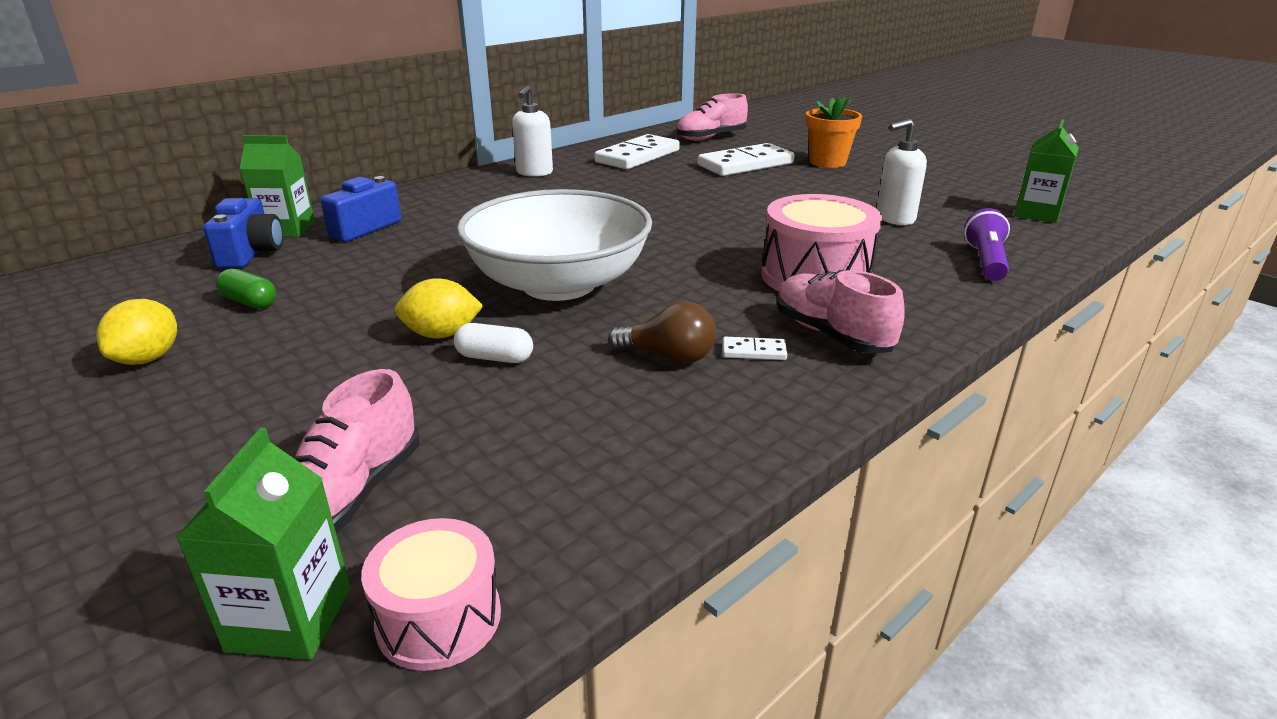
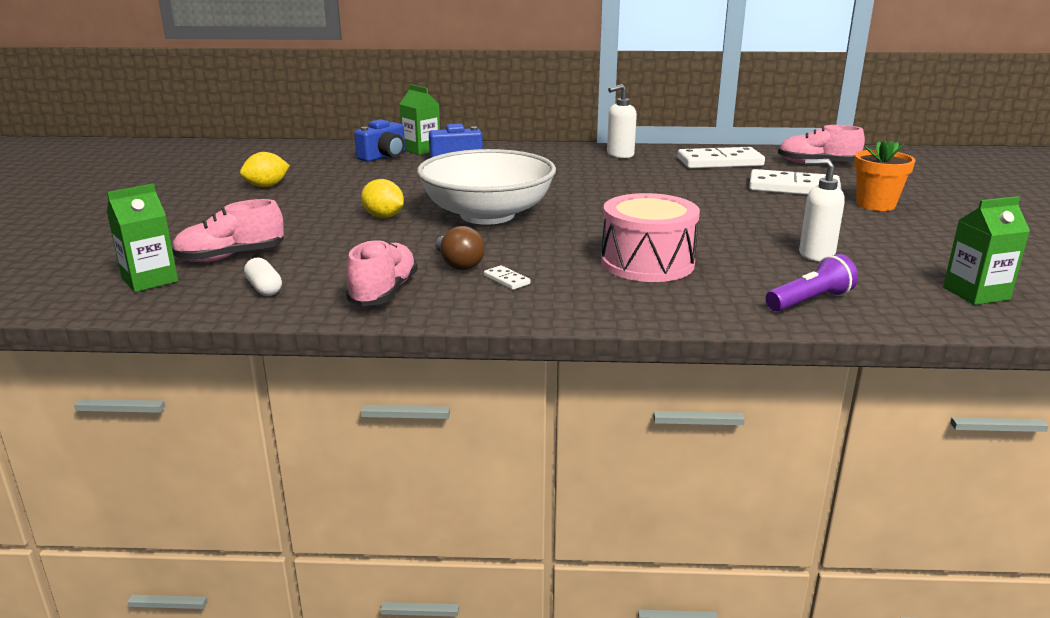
camera: 45 degrees right, 5 degrees down
(249, 302) = (341, 177): green capsule -> none
(439, 618) = (182, 301): pink drum -> none
(494, 358) = (383, 234): white capsule -> white capsule (264, 288)
(831, 335) = (571, 291): pink shoe -> pink shoe (384, 293)

